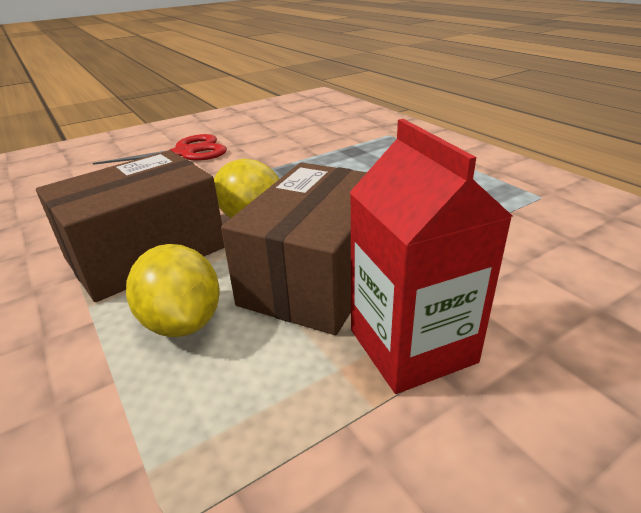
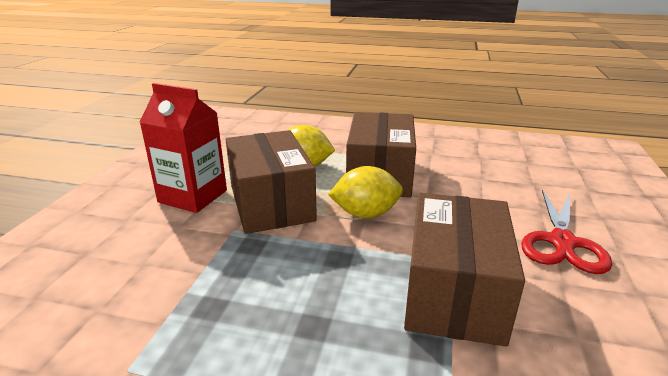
camera: 135 degrees right, 5 degrees down
(297, 159) = (454, 291): none -> brown box

